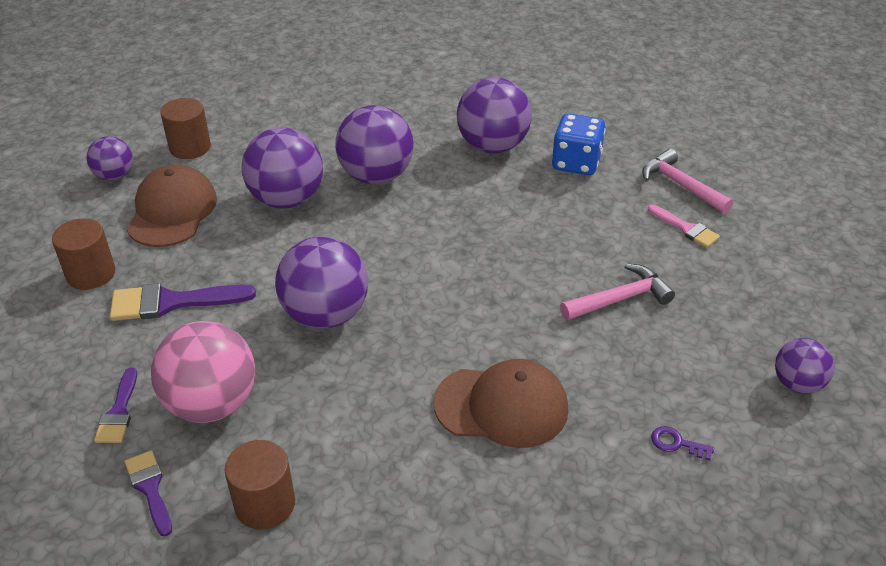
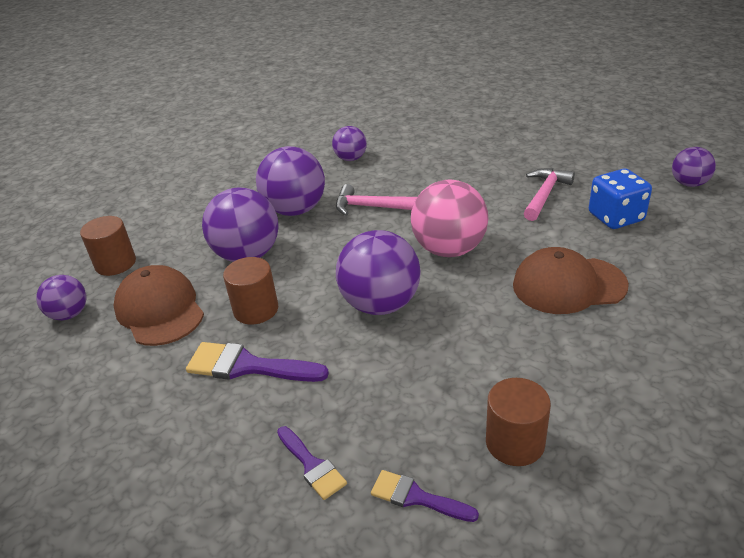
camera: 35 degrees left, 5 degrees down
(91, 274) = (144, 390): brown cylinder -> brown cylinder (256, 310)
(172, 302) = (248, 366): purple brush -> purple brush turned 60 degrees clockwise
(212, 404) = (380, 409): pink ball -> pink ball (449, 249)
(492, 146) = (351, 159): purple ball -> purple ball, size x0.57
(501, 406) = (568, 285): brown cap -> brown cap turned 150 degrees counterclockwise
(576, 163) = (415, 143): blue dice -> blue dice (616, 217)
(676, 443) = (683, 244): purple key -> none
(681, 185) = (490, 127): pink hammer -> pink hammer (371, 207)
(686, 228) = (525, 145): pink brush -> none

